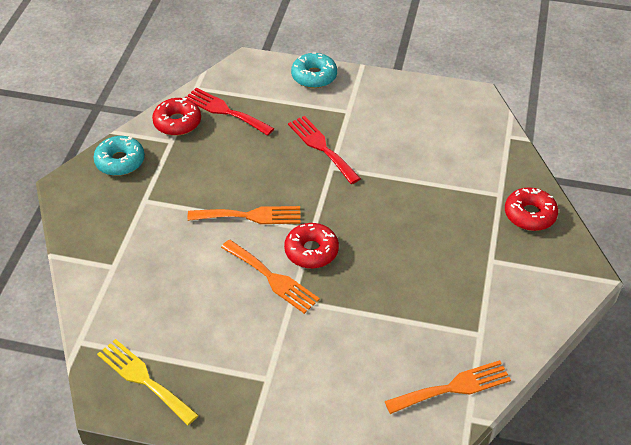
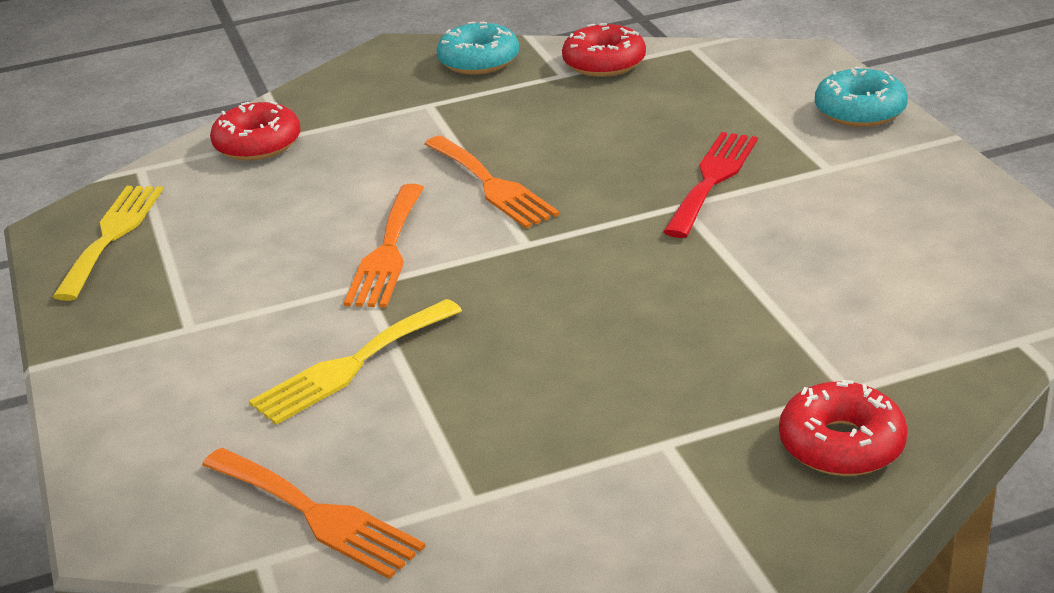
camera: 60 degrees right, 15 degrees down
(226, 111) = (677, 83): red fork -> none
(311, 251) = (478, 260): red donut -> red donut (258, 144)
(355, 330) = (353, 364): none -> yellow fork

